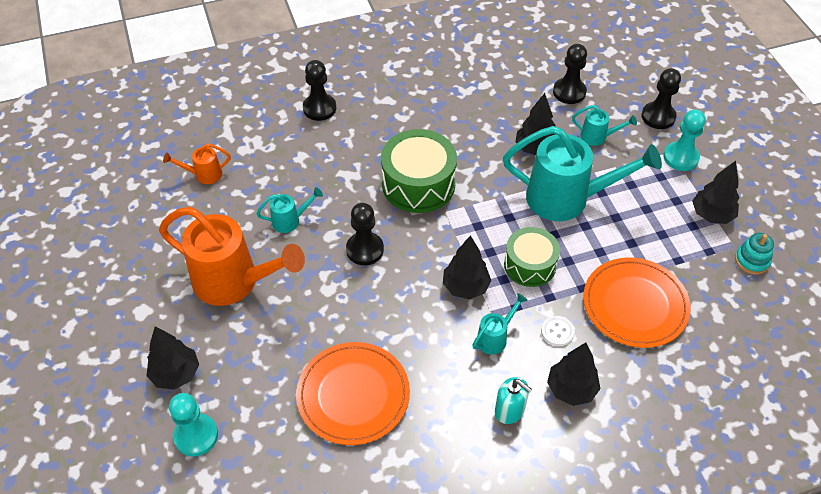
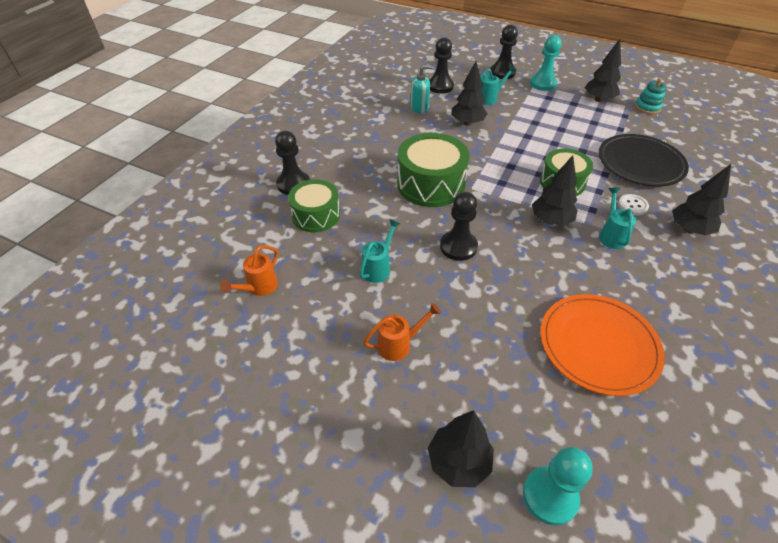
camera: 45 degrees left, 5 degrees down
(234, 282) = (398, 345): orange watering can -> orange watering can, size x0.45
(302, 147) = (316, 215): none -> green drum
(509, 410) = (685, 269): turquoise soap dispenser -> turquoise soap dispenser (419, 108)
(566, 199) = (524, 136): turquoise watering can -> none
(635, 305) = (640, 163): orange plate -> black plate

